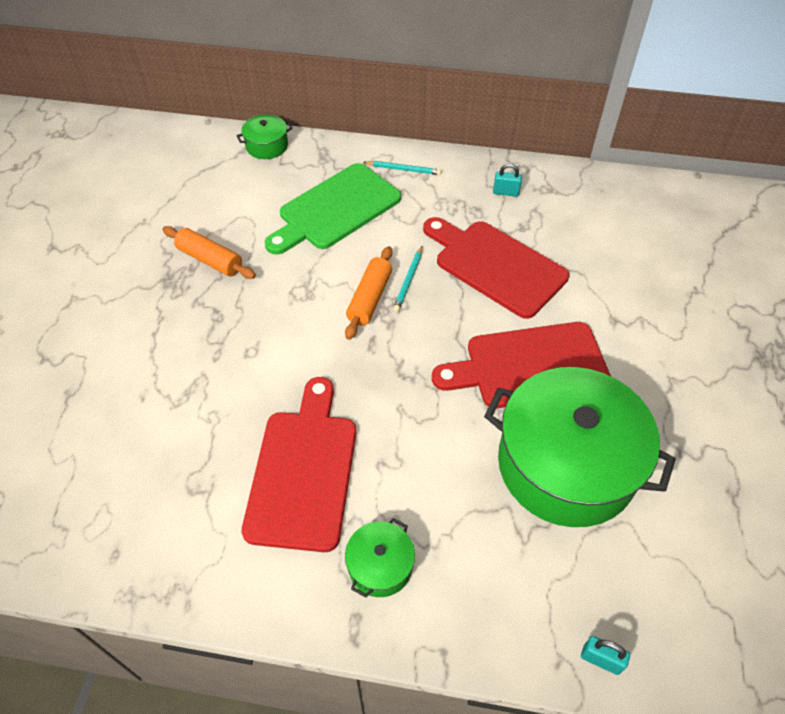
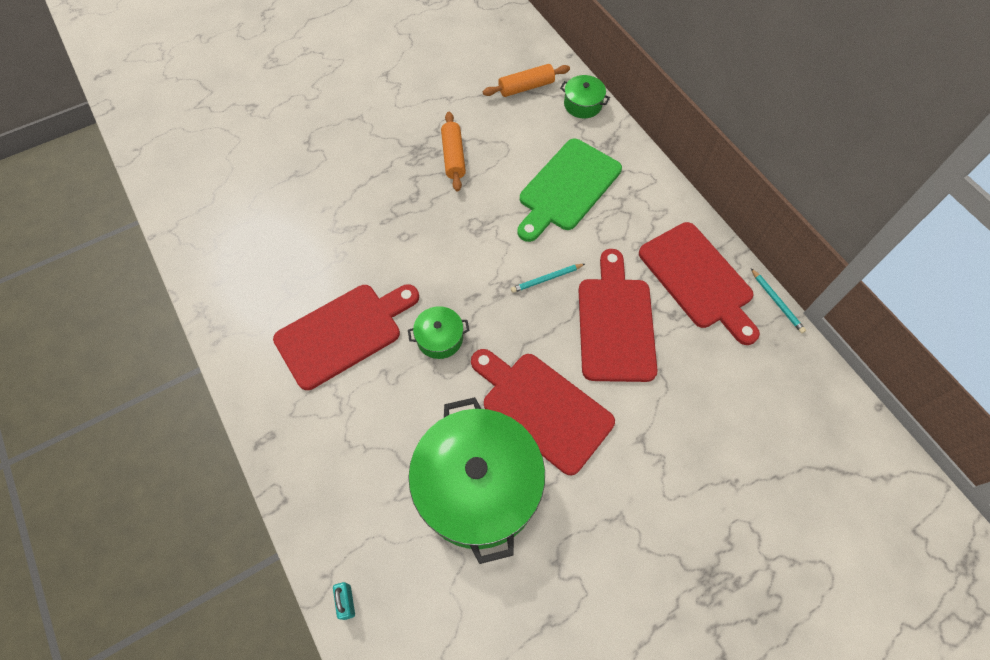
camera: 50 degrees right, 10 degrees up
(335, 209) = (567, 188): green cutting board -> green cutting board turned 60 degrees counterclockwise
(369, 298) = (508, 268): orange rolling pin -> orange rolling pin (526, 87)
(380, 566) = (313, 424): green pot -> green pot (440, 338)
(403, 169) = (649, 198): turquoise pencil -> turquoise pencil (776, 302)
(506, 192) = (698, 279): turquoise padlock -> red cutting board

